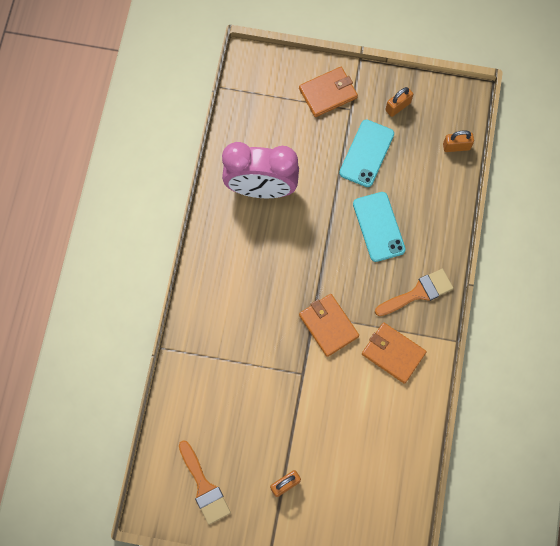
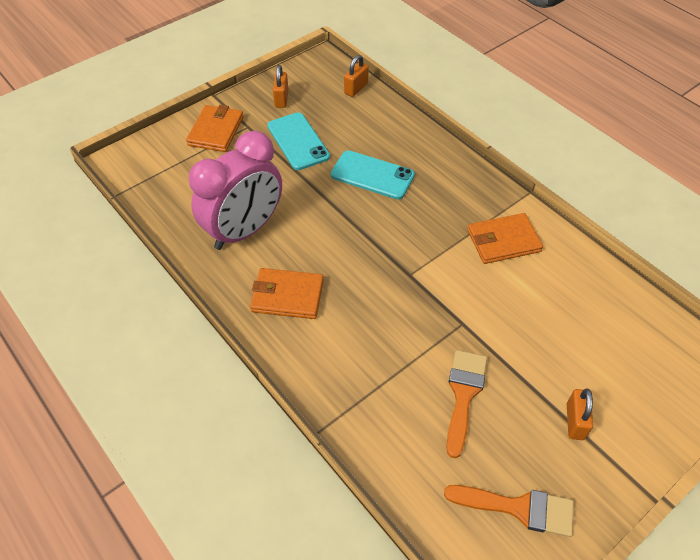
camera: 50 degrees left, 20 degrees down
(328, 325) = (431, 270): orange wallet -> orange wallet (287, 296)
(418, 293) = (460, 188): orange brush -> orange brush (463, 394)

